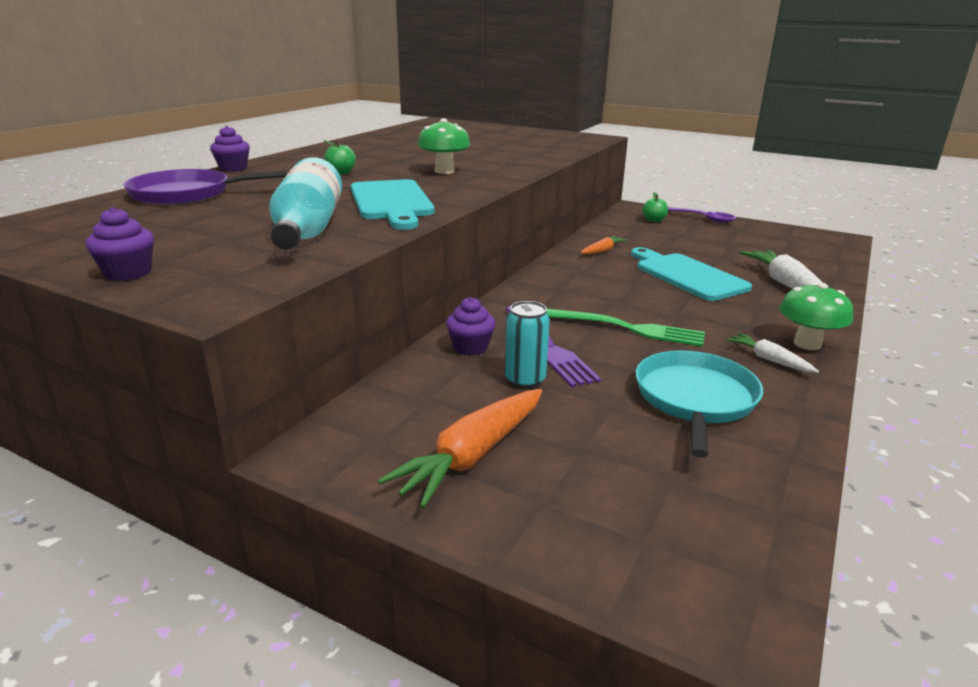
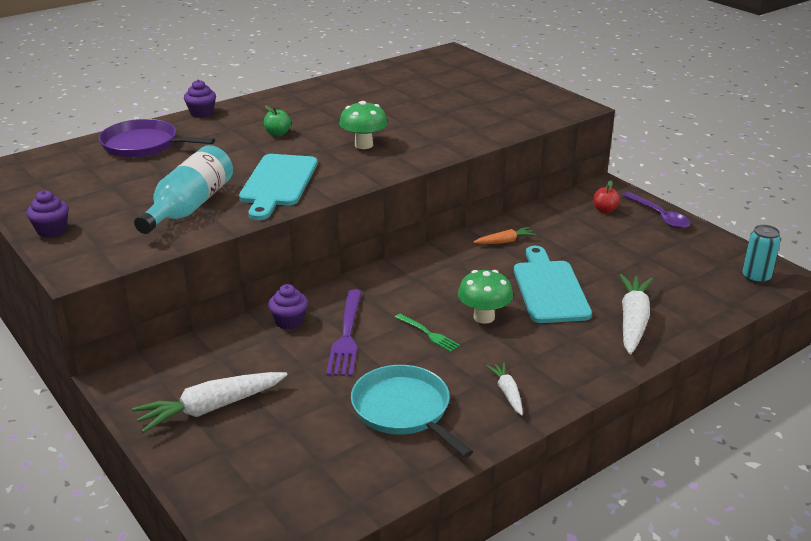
camera: 25 degrees right, 5 degrees up
(473, 456) = (211, 408): orange carrot -> white carrot
(525, 380) = (300, 360): turquoise can -> turquoise can (756, 277)
(629, 328) = (428, 334): green fork -> green fork, size x0.56
(654, 220) = (604, 210): green apple -> red apple
(695, 399) = (404, 410): turquoise pan -> turquoise pan turned 75 degrees counterclockwise
(807, 344) = (561, 387): green mushroom -> green mushroom (484, 317)

